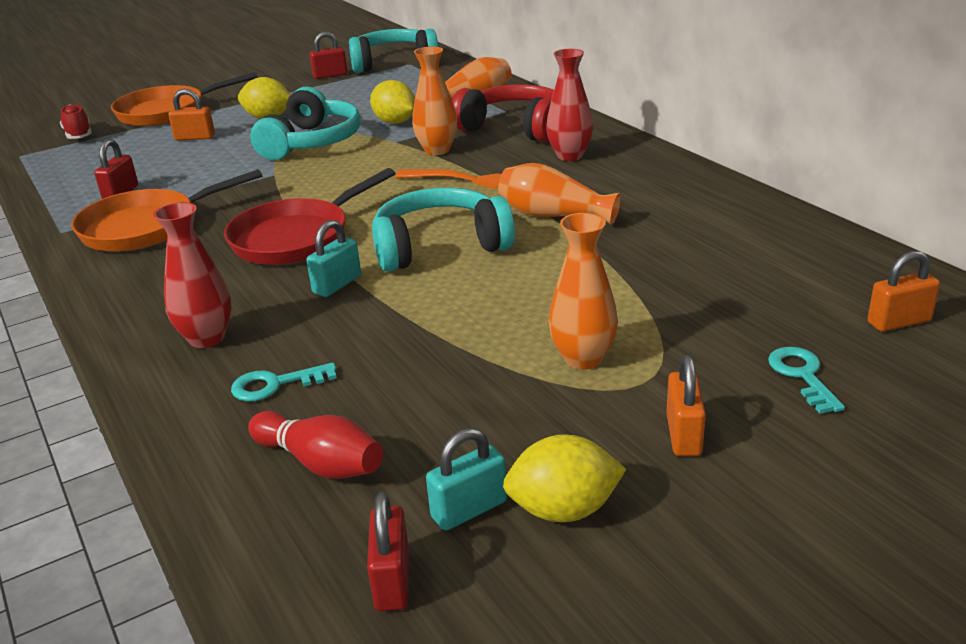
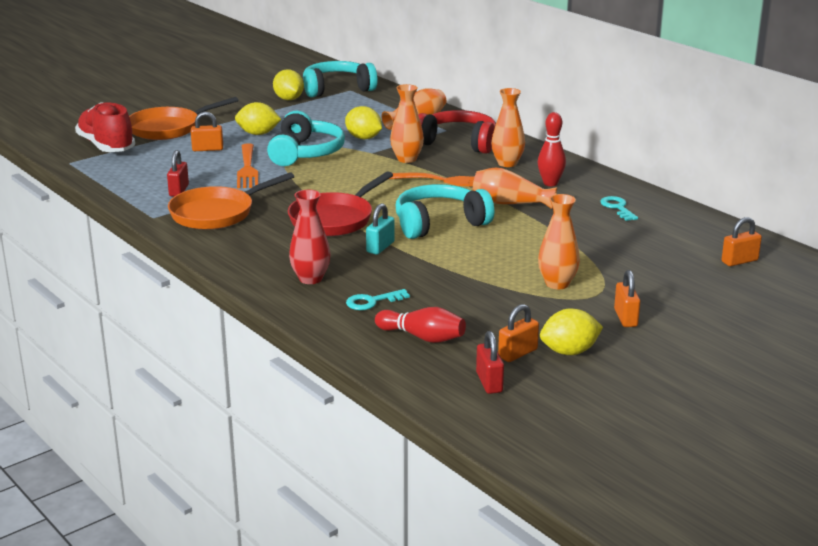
camera: 10 degrees left, 5 degrees down
(79, 135) = (106, 146): red shoe -> red shoe, size x1.82
(226, 163) = (247, 169): none -> orange fork
(330, 75) = (288, 99): red padlock -> yellow lemon
(469, 509) = (517, 353): turquoise padlock -> orange padlock
(569, 156) = (507, 163): red vase -> orange vase
(621, 185) = (550, 183): none -> red bowling pin
(802, 375) = (687, 289): turquoise key -> turquoise key (617, 208)

